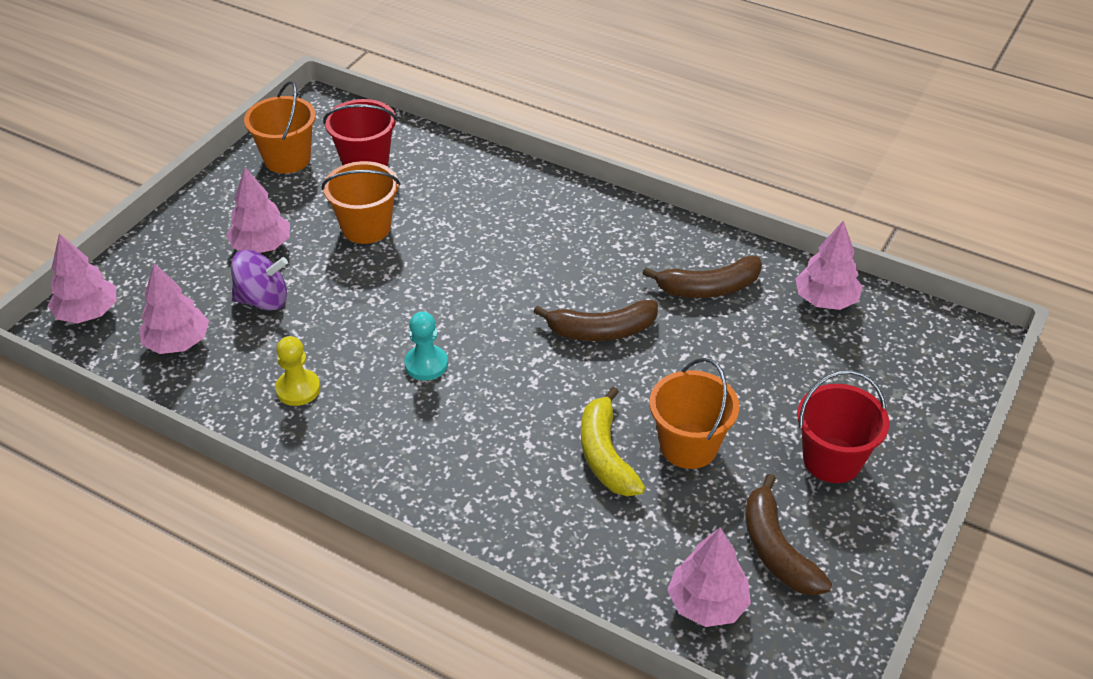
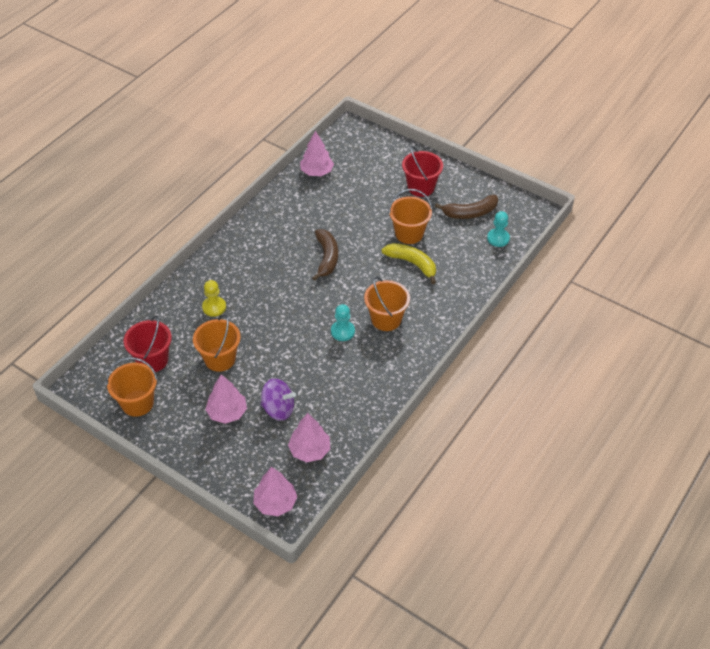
camera: 85 degrees left, 5 degrees up
(263, 300) = (278, 409): purple spinning top -> purple spinning top turned 105 degrees clockwise
(298, 389) = (355, 388): yellow pawn -> yellow pawn (214, 307)
(457, 422) = (386, 319): none -> orange bucket
(605, 454) = (412, 264): yellow banana -> yellow banana turned 135 degrees counterclockwise
(707, 603) = (498, 238): pink tree -> turquoise pawn
(708, 288) = (300, 213): brown banana -> none

